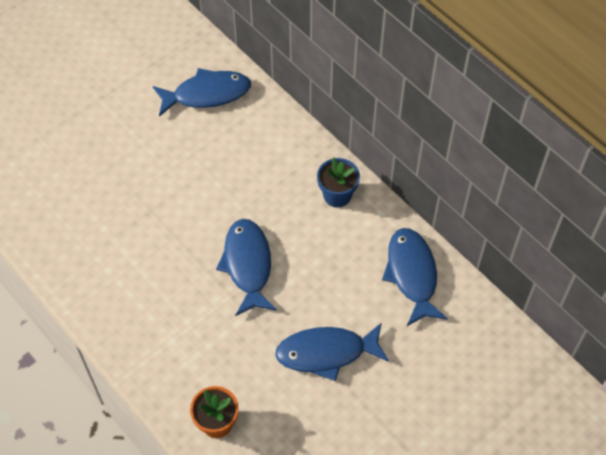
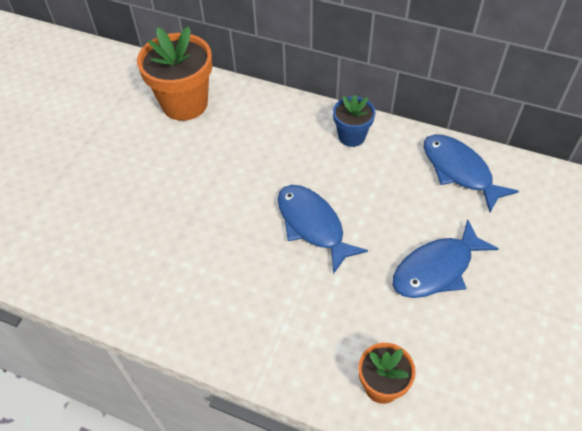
camera: 25 degrees left, 5 degrees down
(207, 94) = (185, 104): blue fish -> orange flower pot

